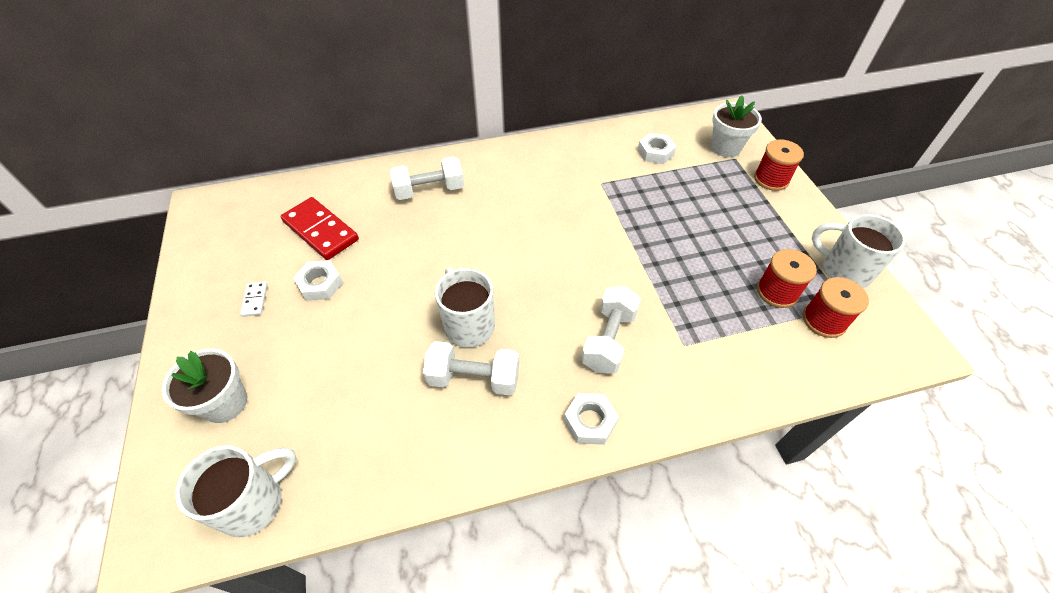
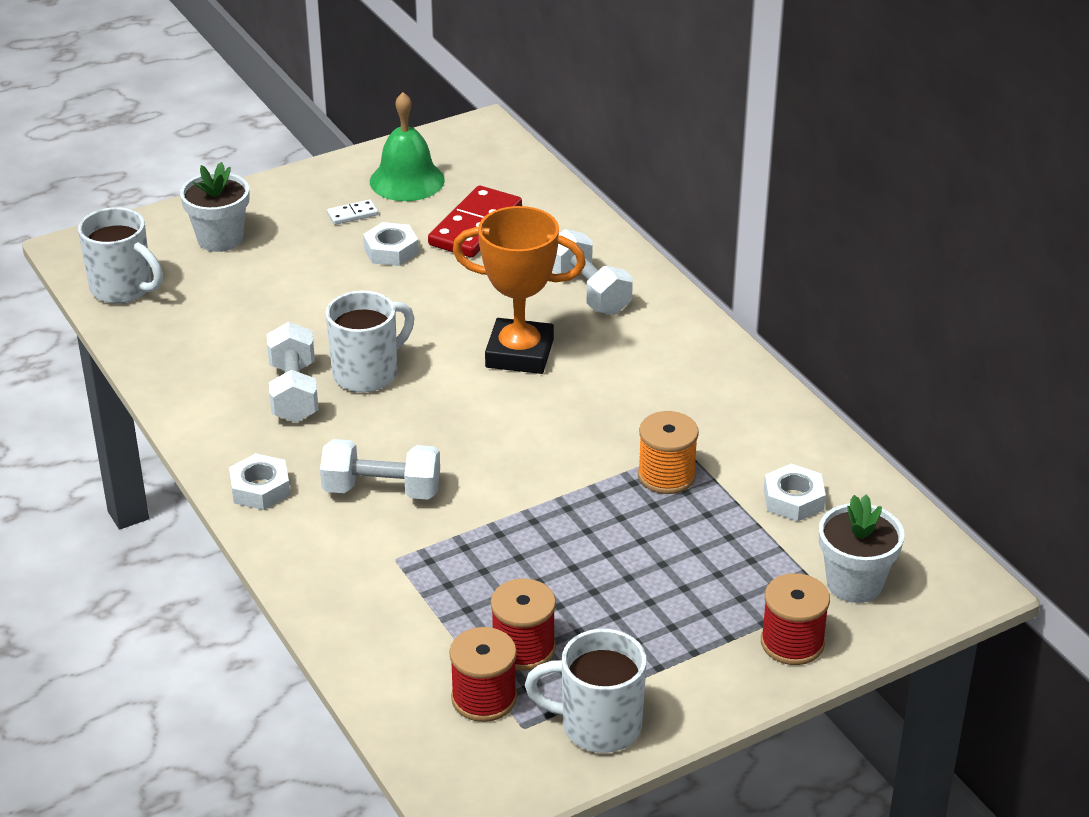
camera: 75 degrees right, 15 degrees down
(233, 258) = (407, 180): none -> green bell
(481, 236) = (519, 354): none -> orange trophy
(624, 195) = (666, 475): none -> orange spool
(843, 271) = (597, 726): white mug -> white mug turned 105 degrees counterclockwise

